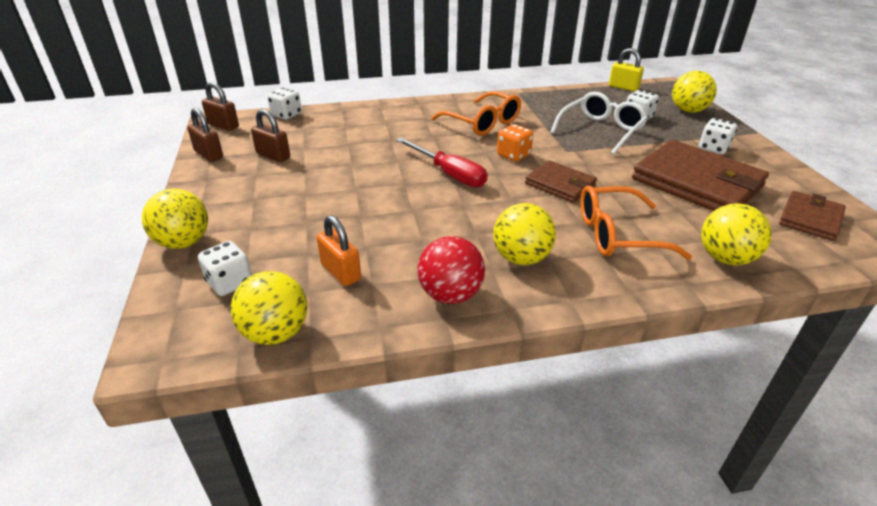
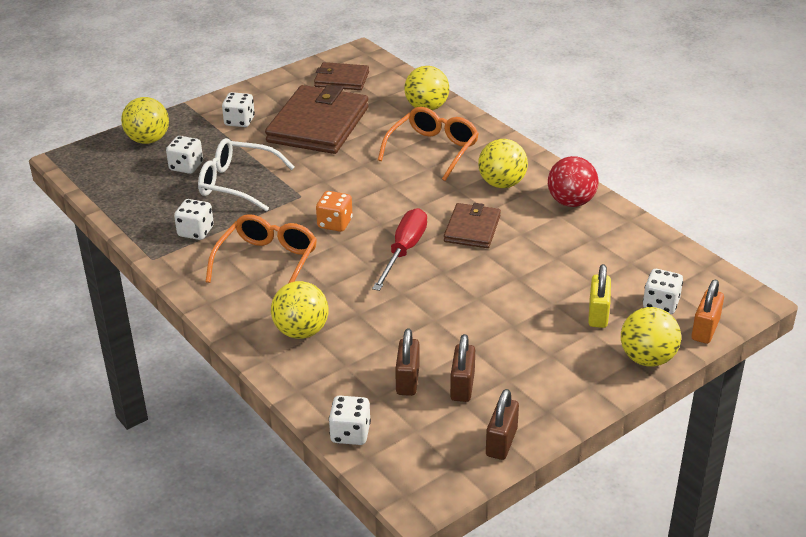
camera: 115 degrees left, 0 degrees up
(223, 125) = (423, 478): brown padlock -> brown padlock (407, 380)
(276, 333) = (678, 258): yellow ball -> yellow ball (301, 331)
(341, 272) = (596, 257): orange padlock -> orange padlock (705, 329)
(541, 108) = (195, 232): none -> white dice
(560, 185) = (375, 187): brown wallet -> brown wallet (472, 229)
(617, 234) = (433, 150): orange glasses -> orange glasses turned 120 degrees counterclockwise
(623, 87) = (93, 186): yellow padlock -> yellow padlock (598, 314)

